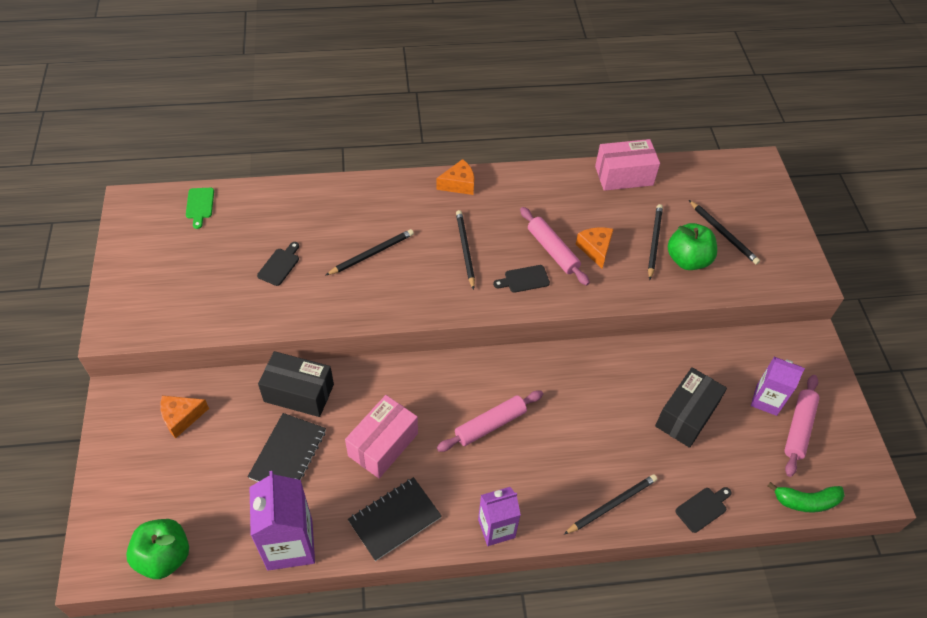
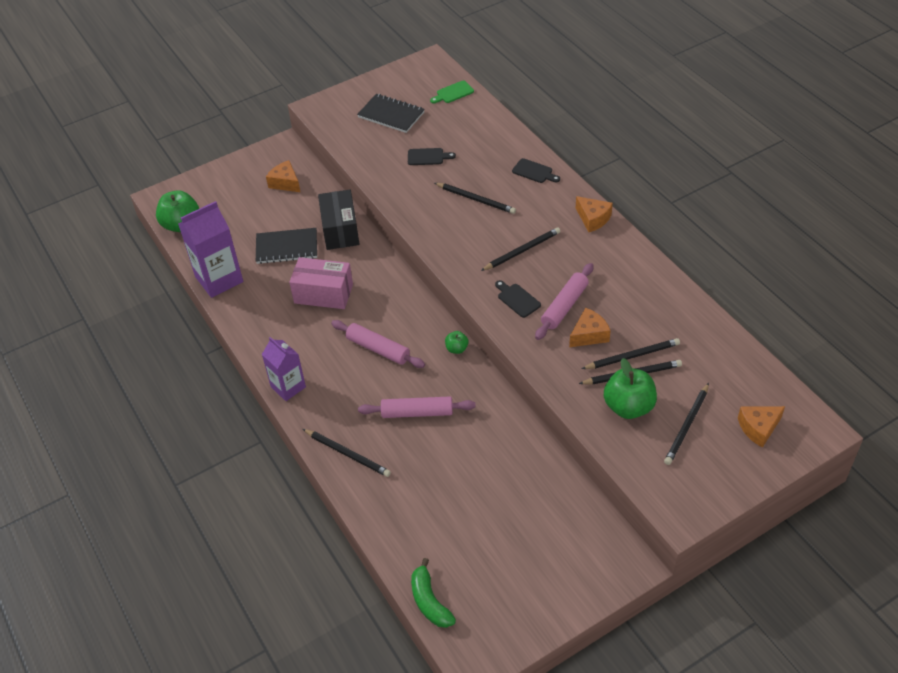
camera: 70 degrees right, 5 degrees down
(395, 519) = (265, 326): black notebook -> black notebook (391, 115)
(527, 360) = (456, 349): none -> green apple
(624, 176) = (701, 325): pink box -> none
(634, 233) = (632, 356): none -> black pencil
(686, 415) = (469, 480): black box -> none
(703, 508) = (378, 520): black cutting board -> black cutting board (534, 172)
(743, 194) = (758, 428): none -> orange cheese
(766, 400) = (526, 540): purple carton -> none
(798, 428) = (510, 576): pink rolling pin -> pink rolling pin (417, 413)

